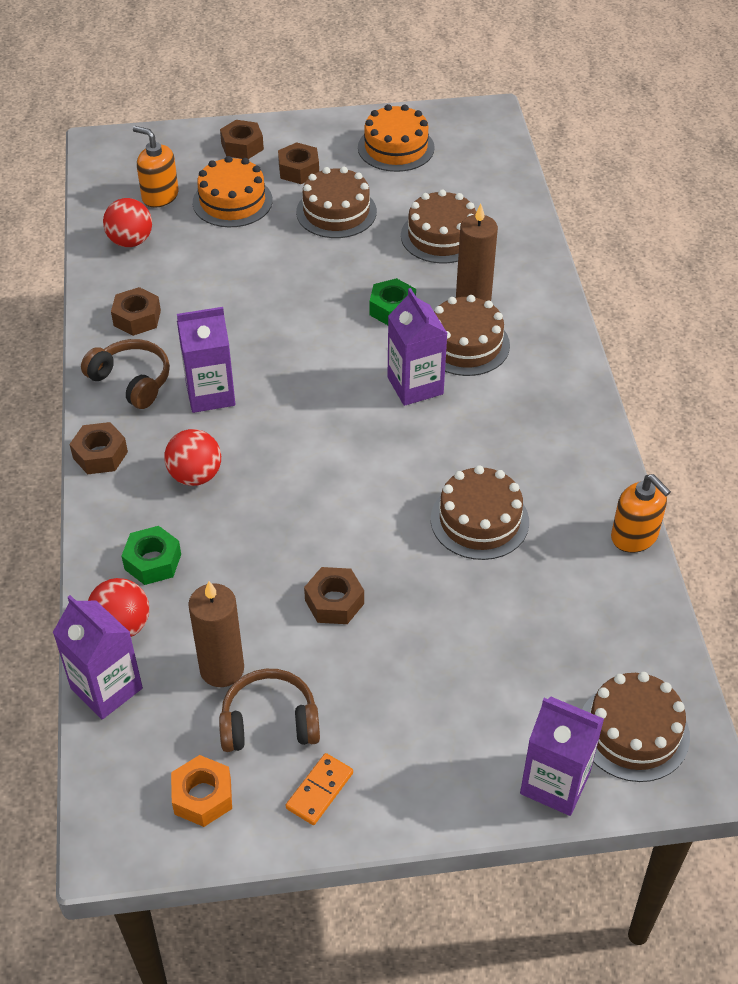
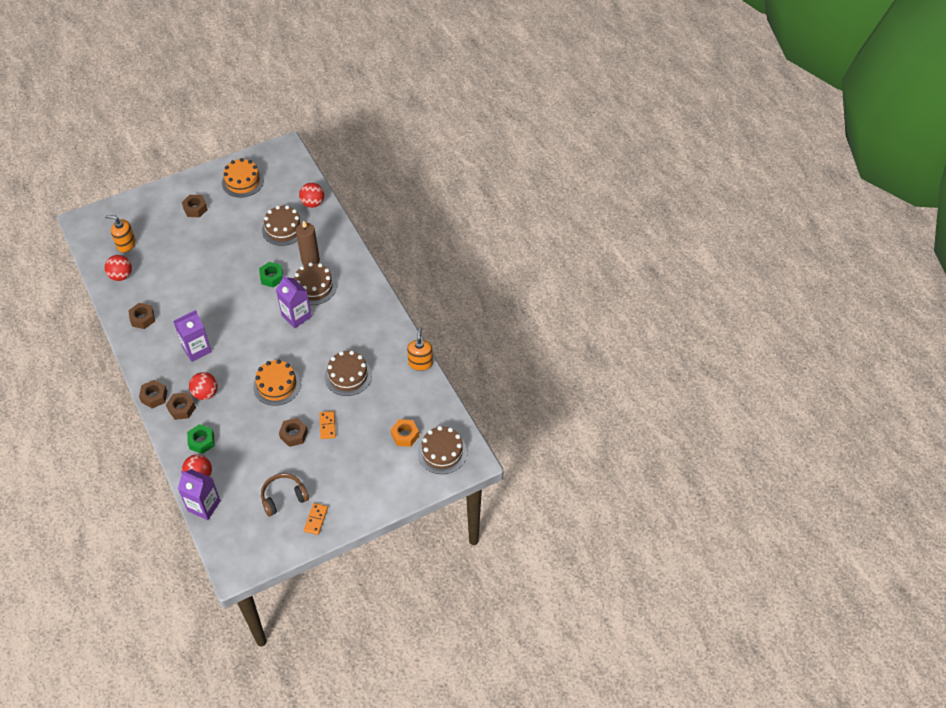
camera: 20 degrees left, 5 degrees up
(131, 381) = (154, 354): brown headphones -> none
(203, 796) = (266, 538): orange nut -> orange nut (405, 435)
(222, 669) = (253, 481): brown candle -> none
(232, 201) = (166, 237): orange cake -> orange cake (277, 385)
(242, 146) = (159, 202): brown nut -> brown nut (181, 408)
(336, 212) = (224, 229): brown cake -> none
(407, 604) = (327, 426): none -> orange domino
(508, 208) = (313, 203): none -> red ball
(555, 783) = (415, 484): purple carton -> none
(634, 536) = (420, 363): orange soap dispenser -> orange soap dispenser turned 120 degrees counterclockwise

